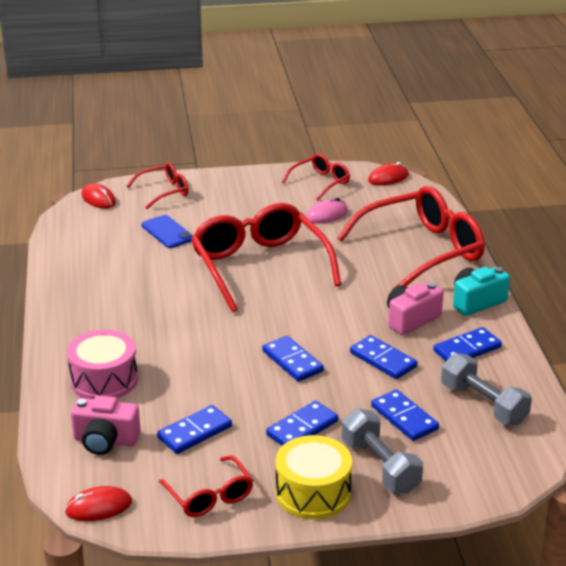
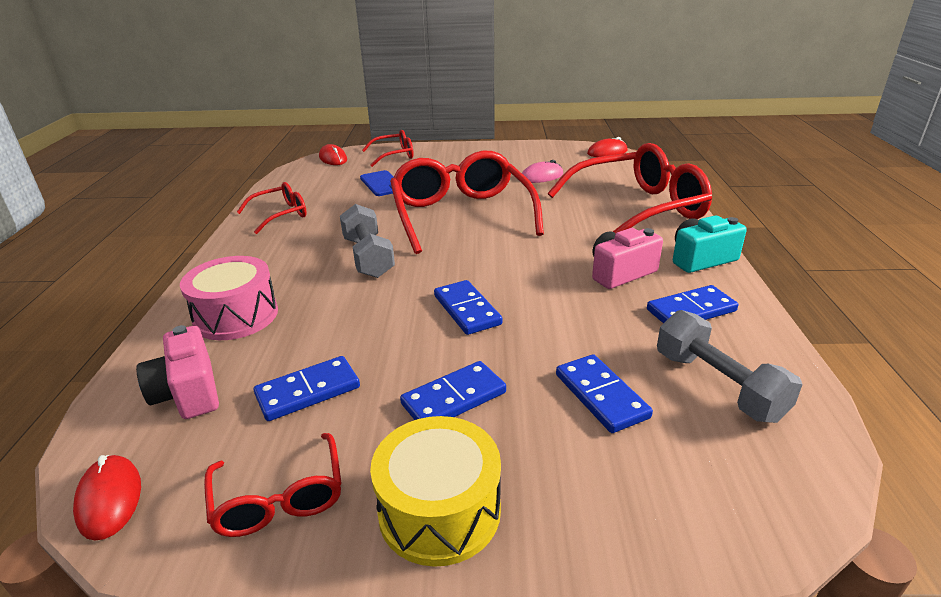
camera: 10 degrees right, 0 degrees up
(98, 507) = (109, 499): red mouse -> red mouse turned 75 degrees clockwise
(105, 440) = (188, 393): pink camera -> pink camera turned 45 degrees clockwise
(321, 182) = (541, 153): red glasses -> red glasses (281, 215)
(380, 466) = (555, 472): grey dumbbell -> grey dumbbell (368, 257)
(383, 360) = (580, 316): blue domino -> none

